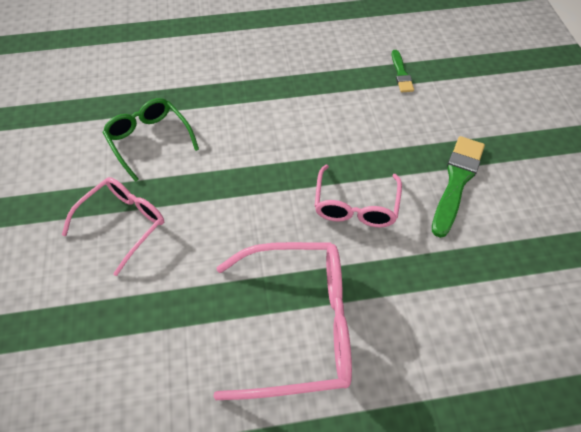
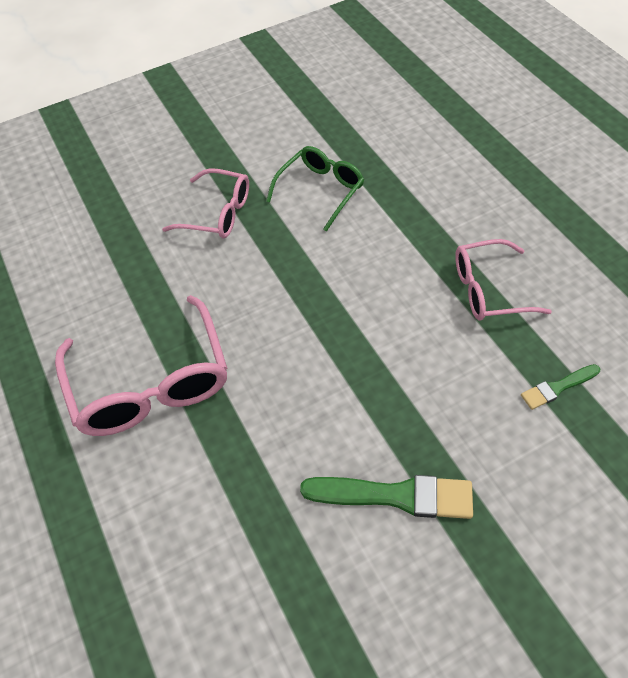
camera: 75 degrees right, 0 degrees up
(355, 206) = (311, 393): pink glasses -> pink glasses (488, 289)

